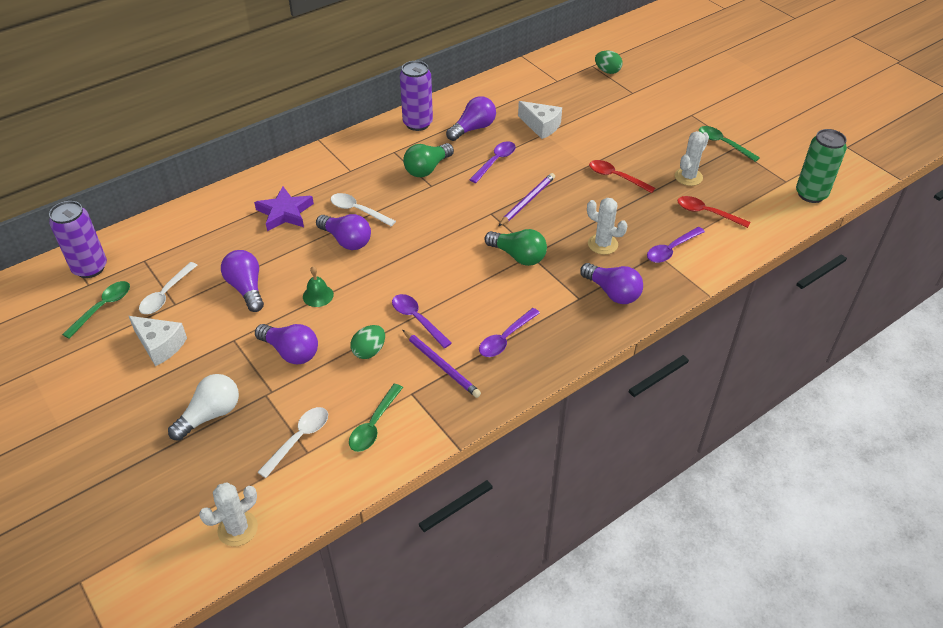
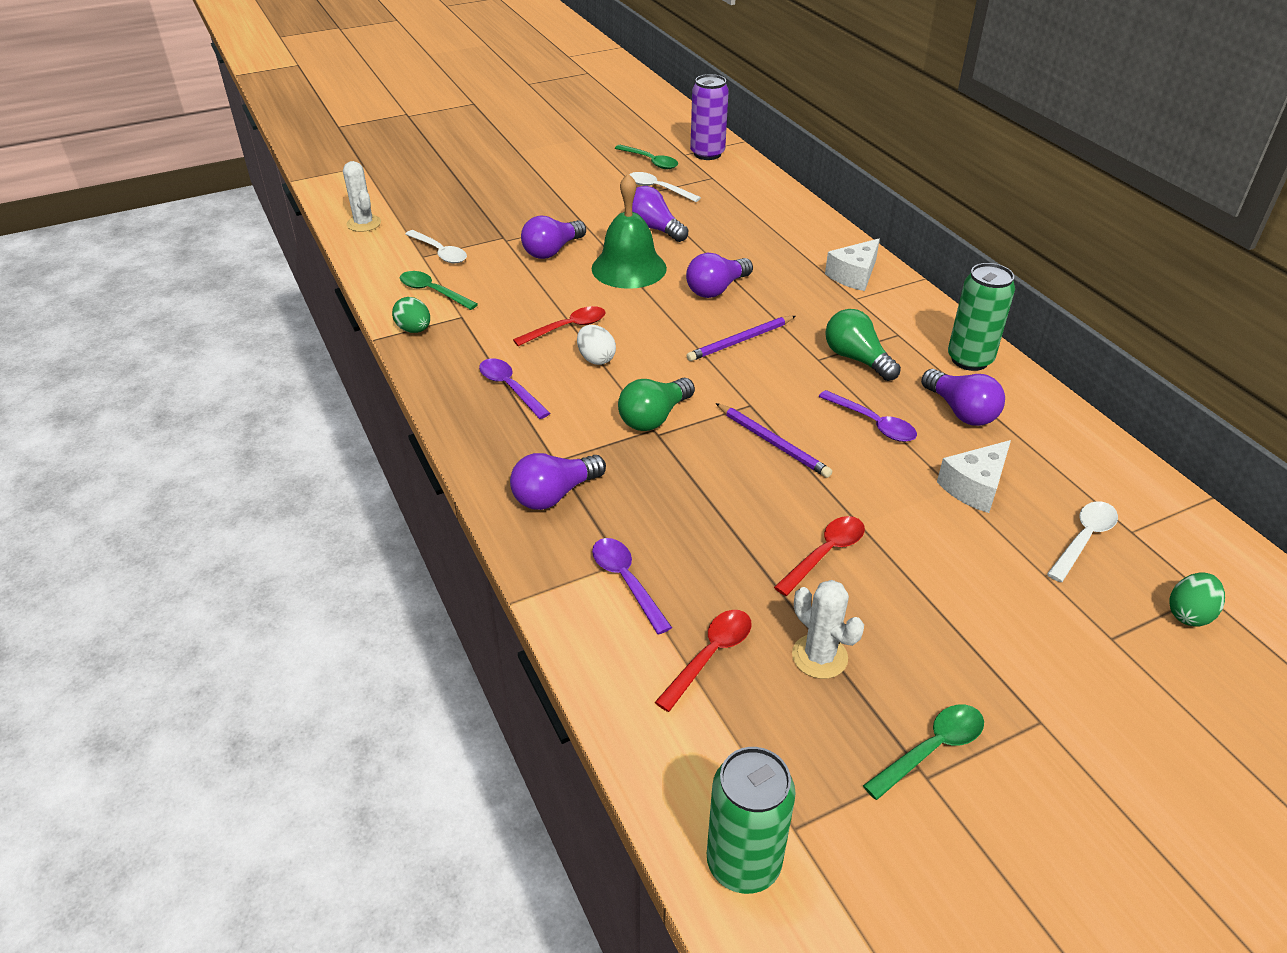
camera: 100 degrees right, 5 degrees down
(160, 345) = (590, 188): white cheese -> white cheese (854, 275)
(210, 415) = (493, 211): white light bulb -> none
(246, 288) = (653, 228): purple light bulb -> purple light bulb turned 120 degrees counterclockwise
(285, 213) = (775, 252): purple star -> none
(318, 295) = (629, 268): green bell -> green bell, size x2.16
(358, 211) = (771, 300): white spoon -> white spoon (1083, 539)
(369, 351) = (532, 294): green egg -> green egg (414, 330)
(417, 123) = (969, 359): purple can -> green can
(417, 319) = (567, 328): purple spoon -> red spoon
(441, 365) = (490, 338): purple pencil -> purple pencil (740, 341)
(456, 296) = (596, 359): none -> white egg
(602, 244) = (658, 504): white cactus -> none

